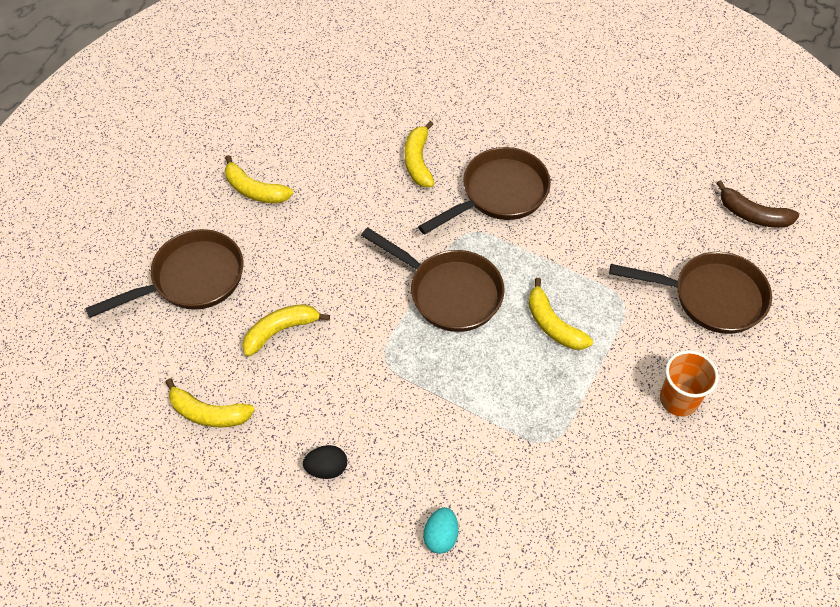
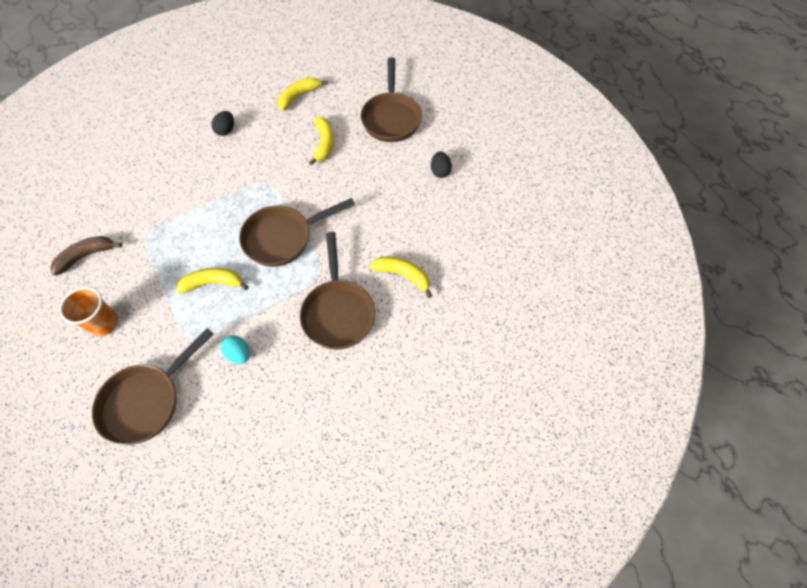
camera: 120 degrees right, 5 degrees up
(255, 190) = (440, 171): yellow banana -> black egg
(441, 536) = (148, 160): turquoise egg -> turquoise egg (239, 354)
(753, 215) = (180, 495): brown banana -> brown banana (86, 256)

